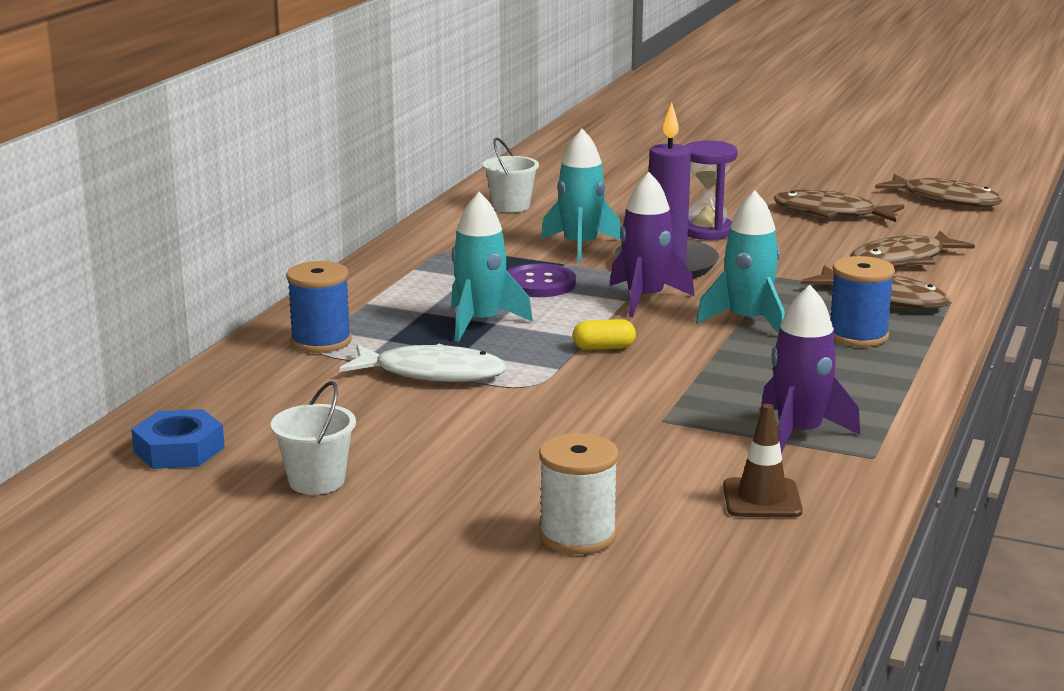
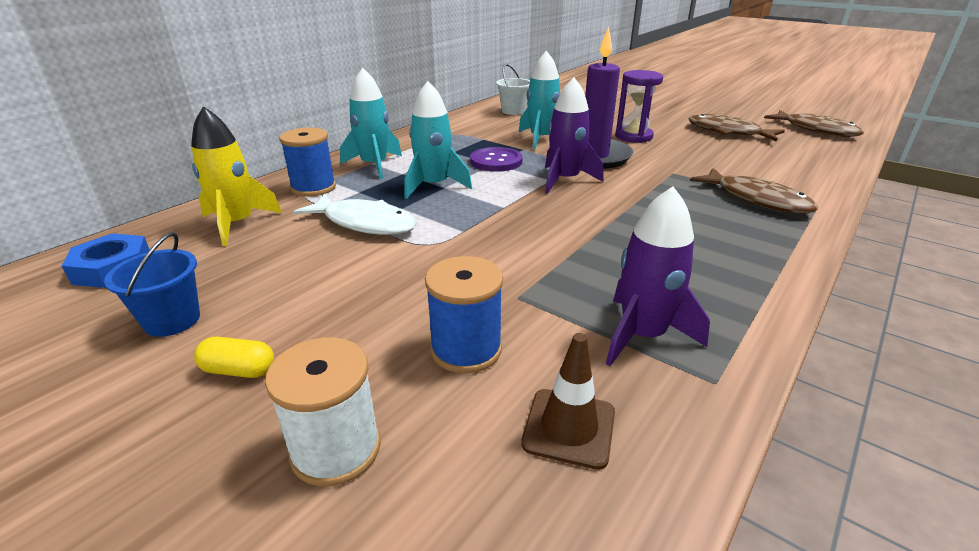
camera: 15 degrees right, 10 degrees up
(271, 392) = (237, 224): none -> yellow rocket
(316, 481) = (172, 320): white bucket -> blue bucket
(604, 348) = (510, 217): yellow capsule -> yellow capsule (239, 370)
(747, 321) = (637, 207): turquoise rocket -> turquoise rocket (374, 165)
(858, 336) = (728, 231): blue spool -> blue spool (466, 349)
(903, 260) = (778, 170): brown fish -> none

